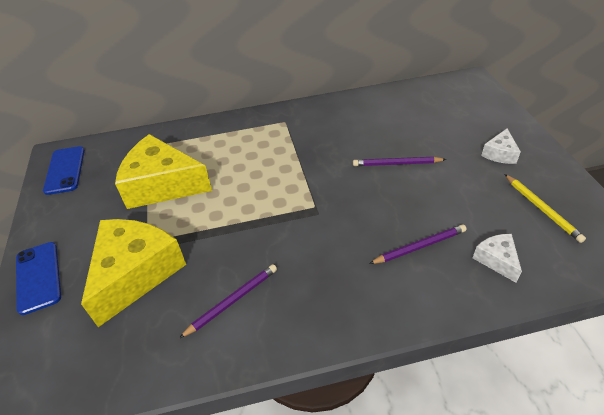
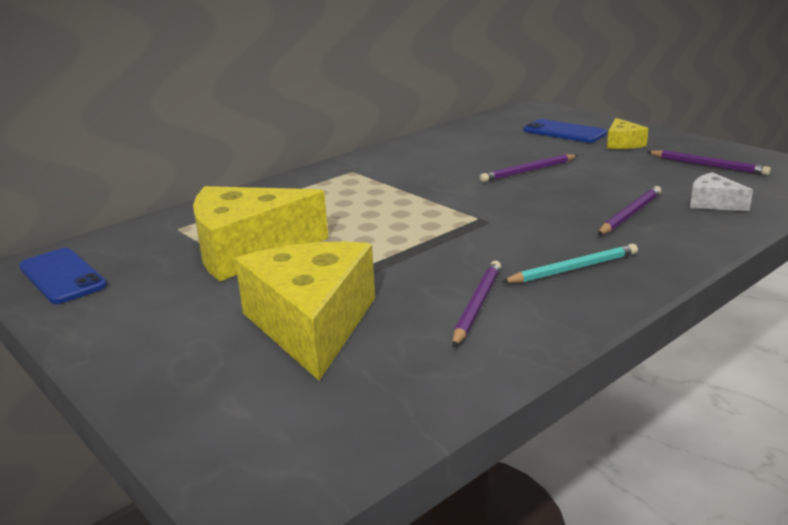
camera: 30 degrees left, 20 degrees down
(38, 277) = (154, 372): blue phone -> blue phone (564, 132)
(322, 292) = (573, 269): none -> turquoise pencil
(499, 153) = (623, 143): white cheese -> yellow cheese
(541, 209) = (708, 165): yellow pencil -> purple pencil

